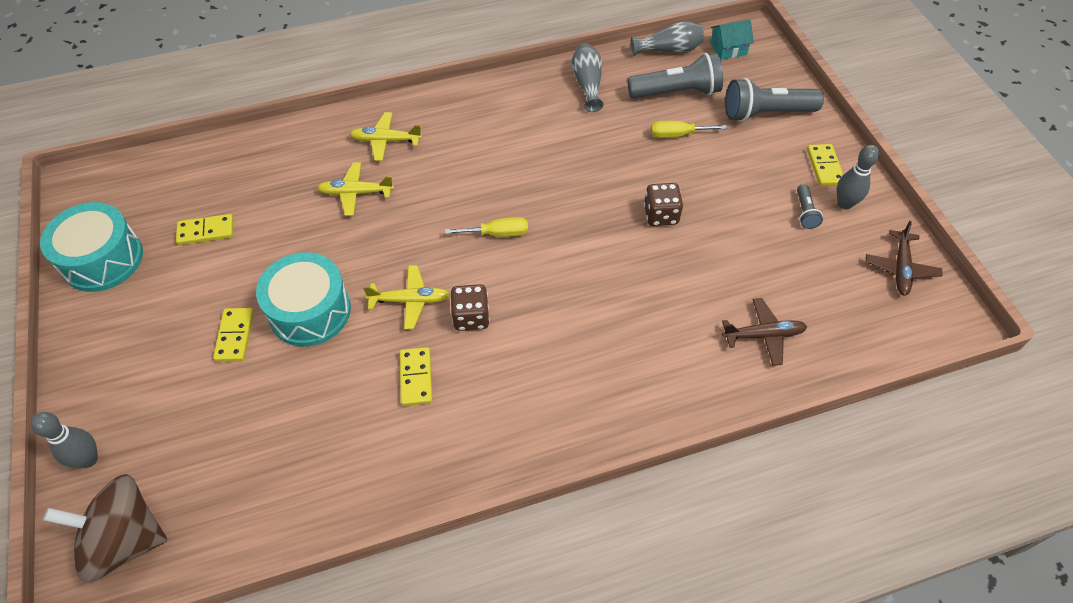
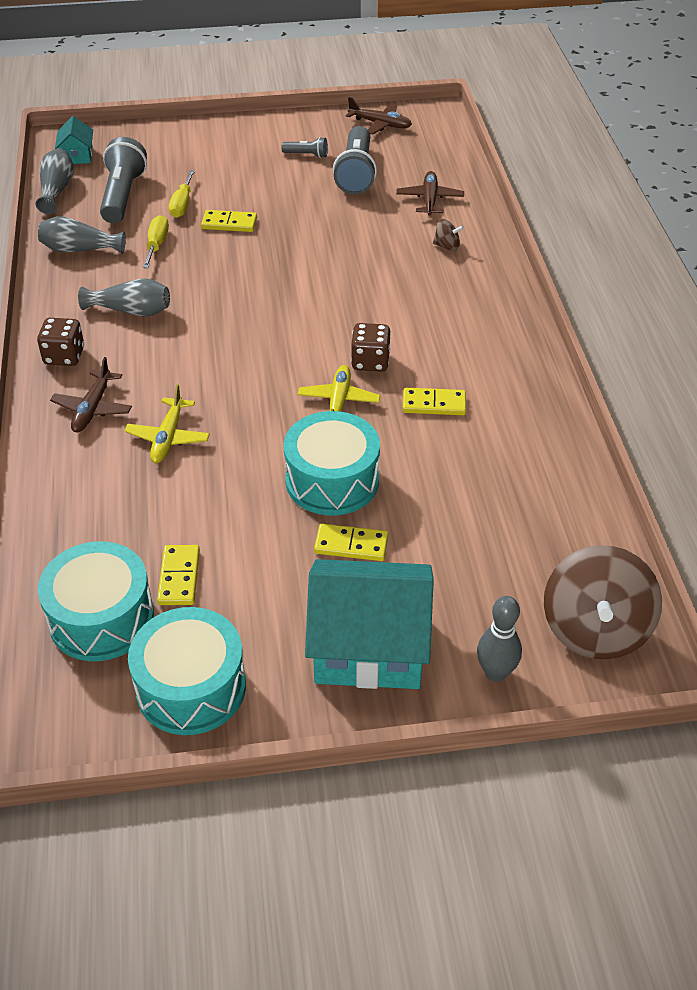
camera: 80 degrees left, 10 degrees down
(126, 364) = (369, 647): none -> turquoise house
(170, 196) = (101, 618): none -> turquoise drum
(386, 141) = (92, 408): yellow plane -> brown plane
(497, 233) = (269, 334): yellow screwdriver -> yellow screwdriver (157, 244)
(511, 135) = (131, 311): none -> grey vase
(661, 215) = (281, 230): brown dice -> brown dice (64, 356)
(678, 362) = (447, 246): none -> brown spinning top
(766, 113) = (178, 151): grey flashlight -> grey flashlight (356, 173)
(825, 167) = (258, 135): yellow domino -> yellow domino (229, 223)
(844, 203) = (304, 134): grey bowling pin -> none

